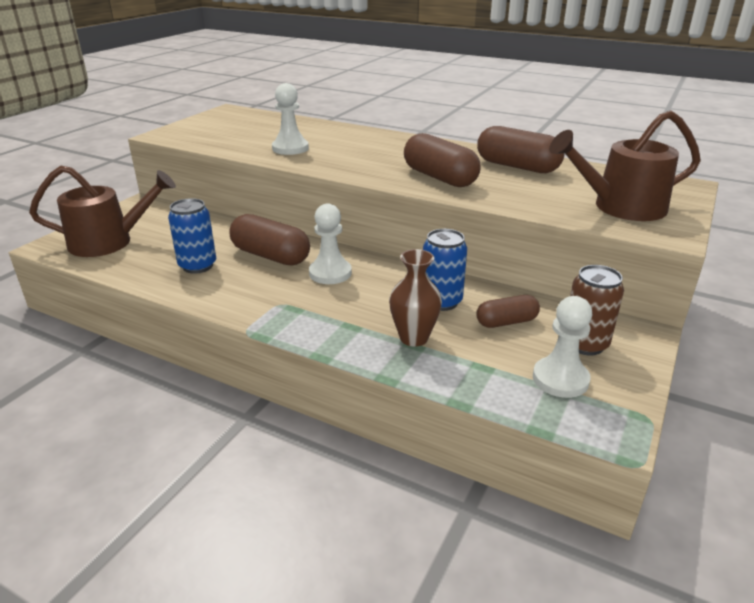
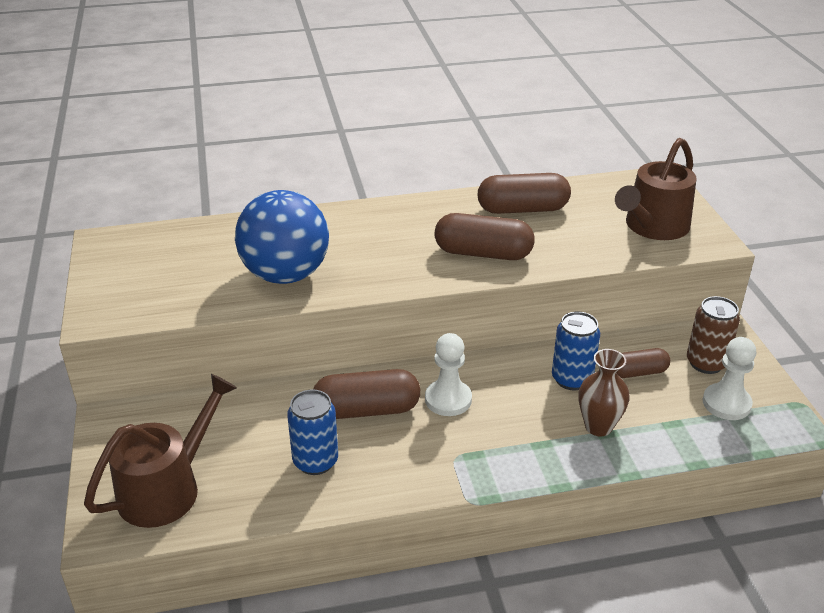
camera: 40 degrees left, 5 degrees up
(290, 148) = (285, 275): white pawn -> blue ball
(506, 322) = (638, 372): brown capsule -> brown capsule turned 45 degrees clockwise

